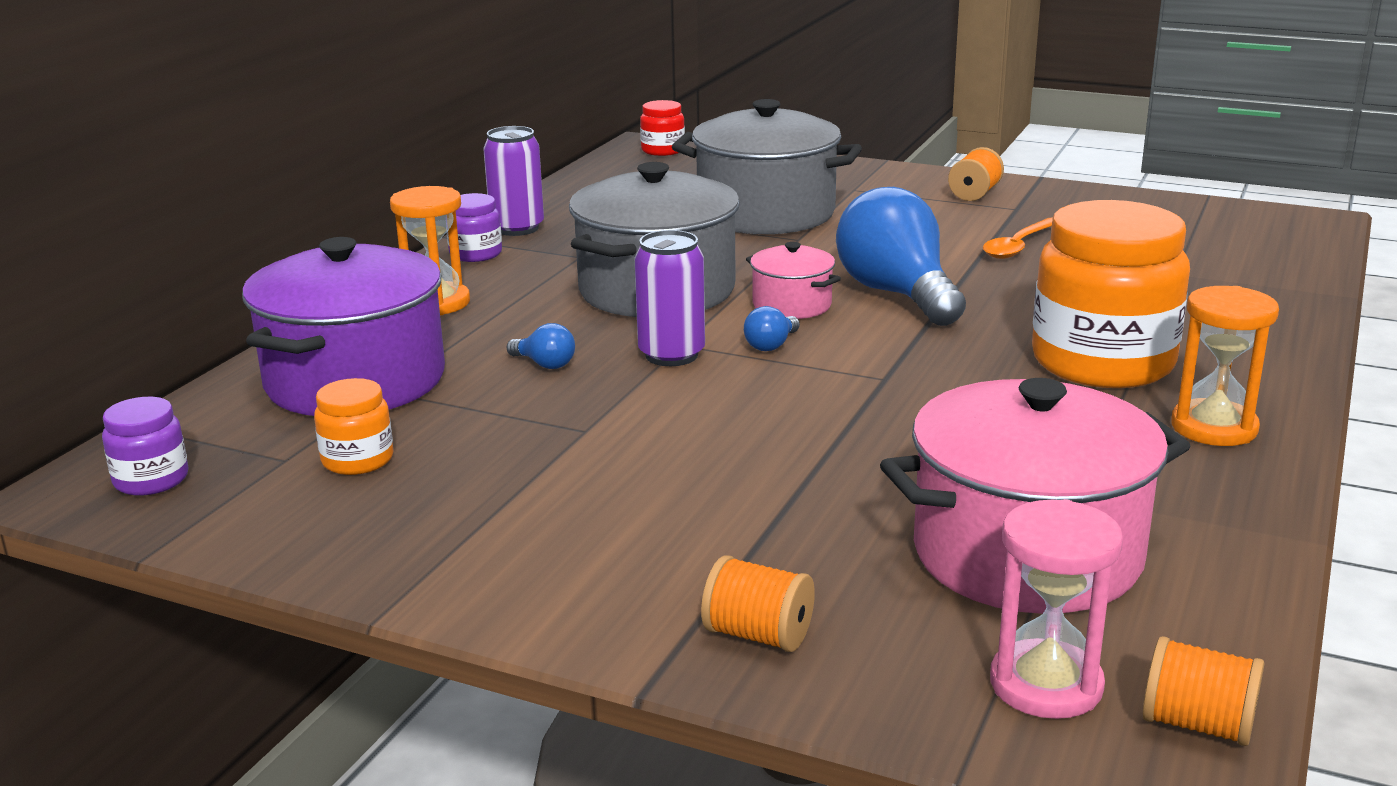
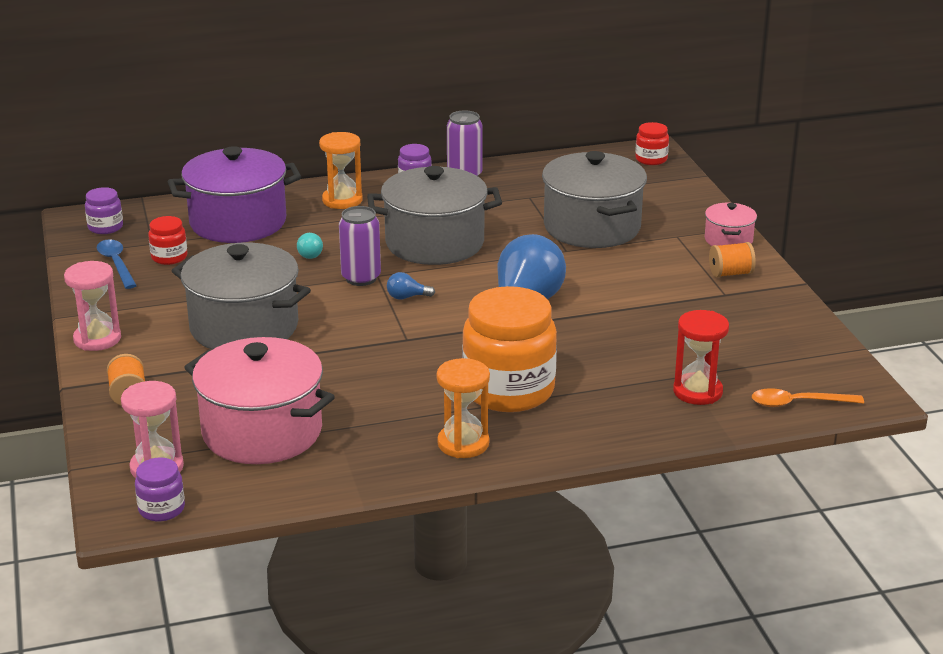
camera: 50 degrees right, 5 degrees up
(292, 508) = (116, 264): none -> blue spoon
(357, 460) = (169, 257): orange jar -> red jar
(518, 605) = (97, 339): none -> pink hourglass
(545, 364) = (310, 254): blue light bulb -> turquoise light bulb
(680, 471) = (244, 327): none -> grey pot
(792, 305) = (466, 283): pink pot -> pink pot (728, 240)
(1018, 246) = (656, 315): orange spoon -> orange spoon (798, 403)
(1197, 724) = (161, 509): orange spool -> purple jar
(1219, 278) = (697, 391): none -> red hourglass

